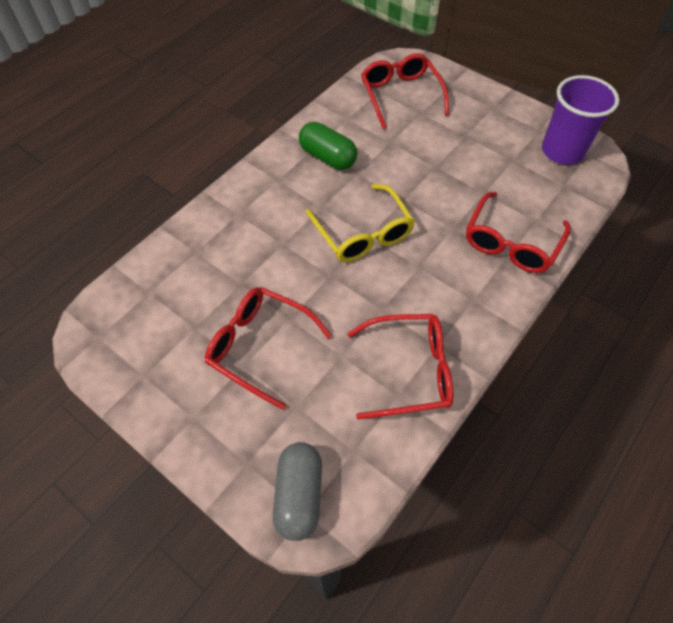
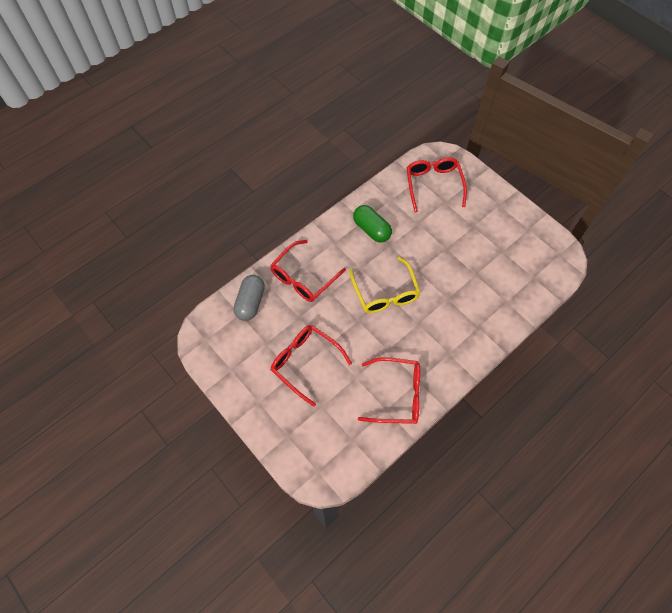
camera: 10 degrees right, 5 degrees up
(299, 495) = (315, 460): grey capsule -> grey capsule (250, 302)
(511, 243) = (484, 316): red glasses -> red glasses (303, 278)
(562, 151) = (540, 249): purple cup -> none

